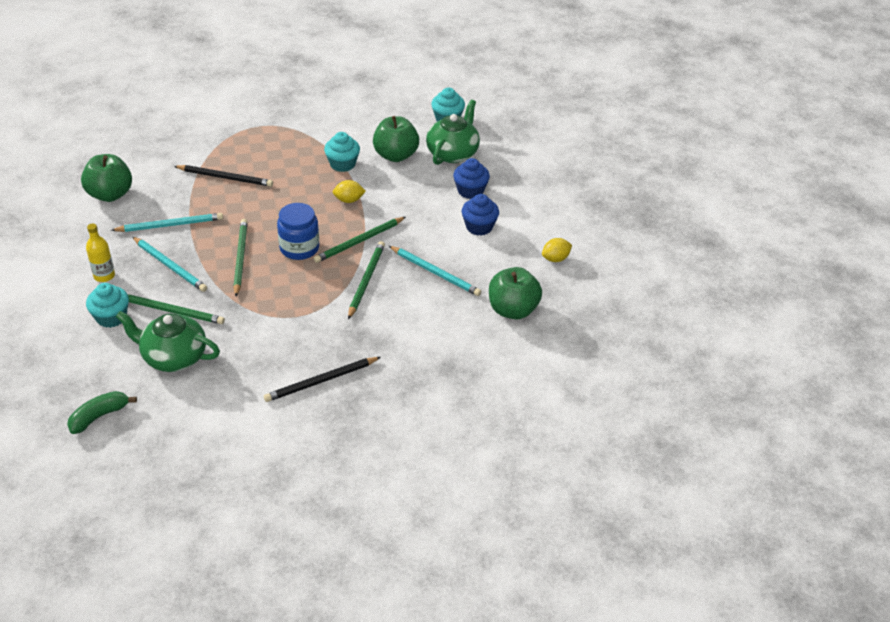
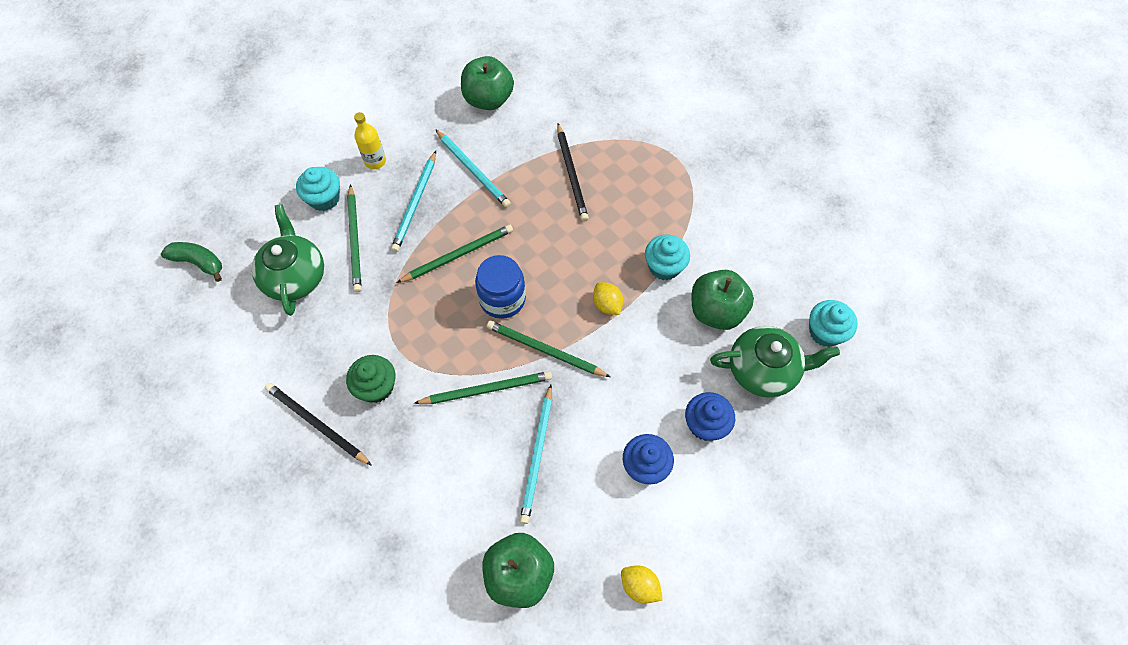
camera: 65 degrees right, 20 degrees up
(316, 338) = (376, 387): none -> green cupcake

